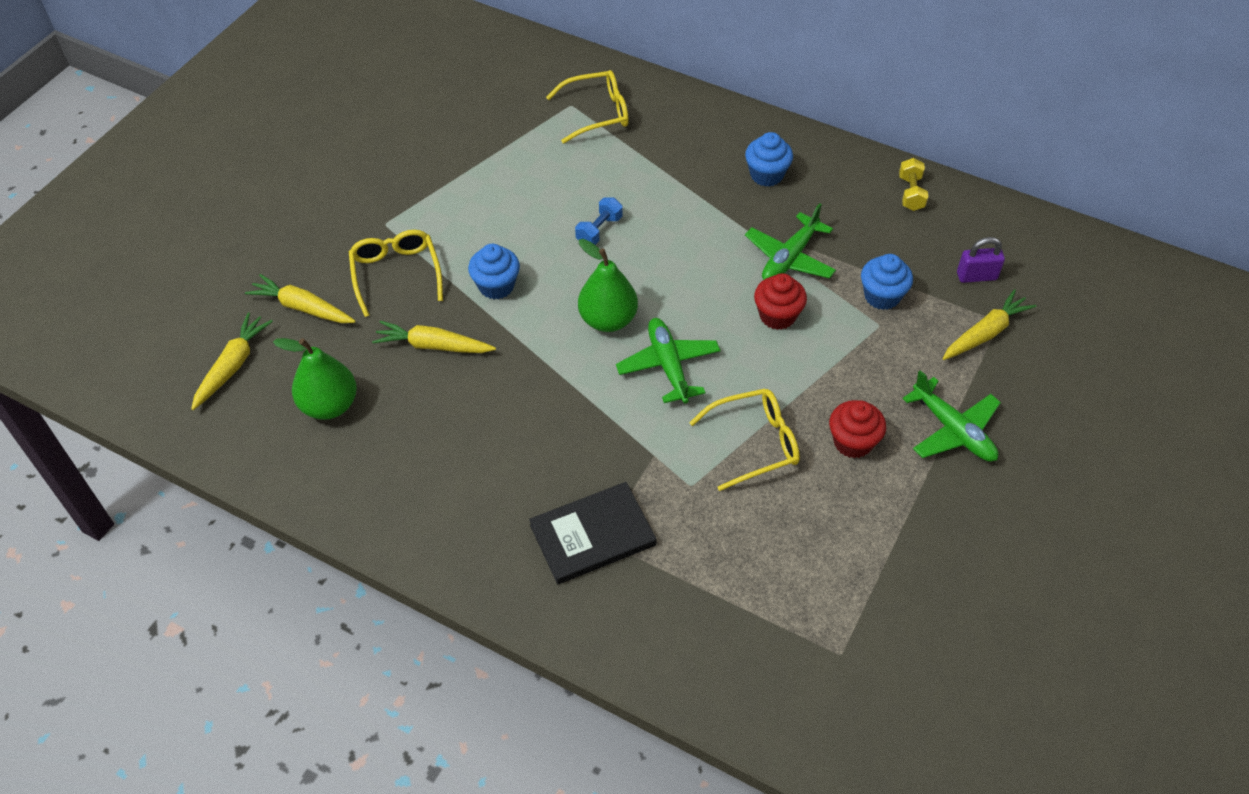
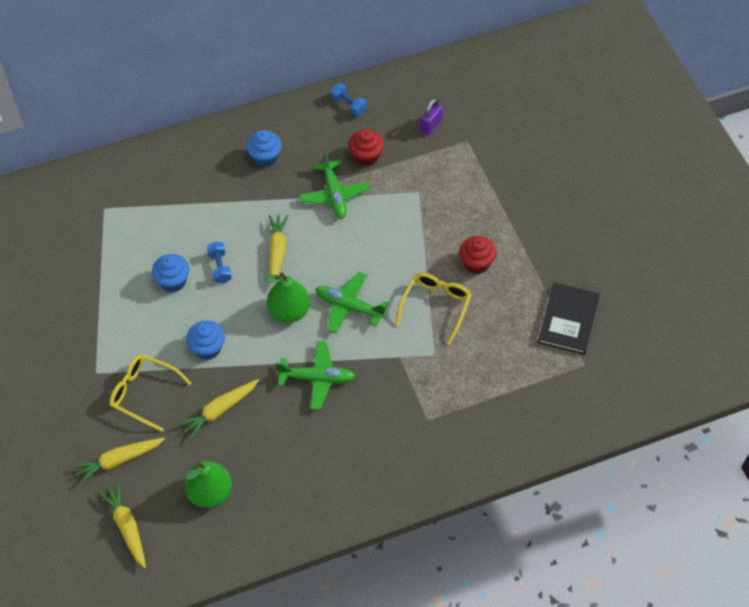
camera: 50 degrees left, 5 degrees up
(592, 535) = (421, 421): black book -> black book (568, 320)
(596, 113) = (126, 201): yellow glasses -> none
(777, 316) = (367, 231): red cupcake -> red cupcake (366, 156)
(882, 296) = (401, 176): blue cupcake -> blue cupcake (173, 281)
(911, 193) = (348, 105): yellow dumbbell -> blue dumbbell
(953, 430) = (510, 216): green plane -> green plane (317, 378)
(985, 333) = (468, 153): yellow carrot -> yellow carrot (277, 252)

